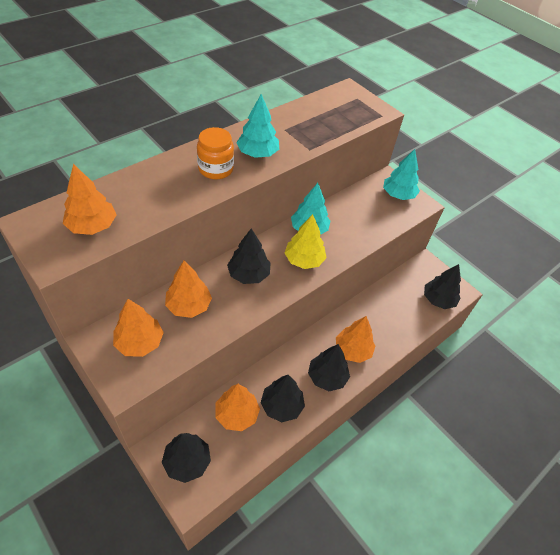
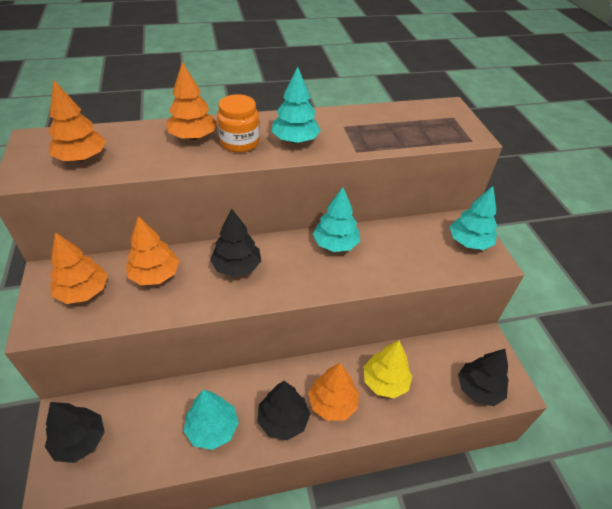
camera: 30 degrees right, 5 degrees down
(237, 414) = (161, 415): orange tree -> orange tree (193, 137)
(282, 406) = (212, 429): black tree -> turquoise tree
(304, 260) = (307, 274): yellow tree -> yellow tree (385, 382)

